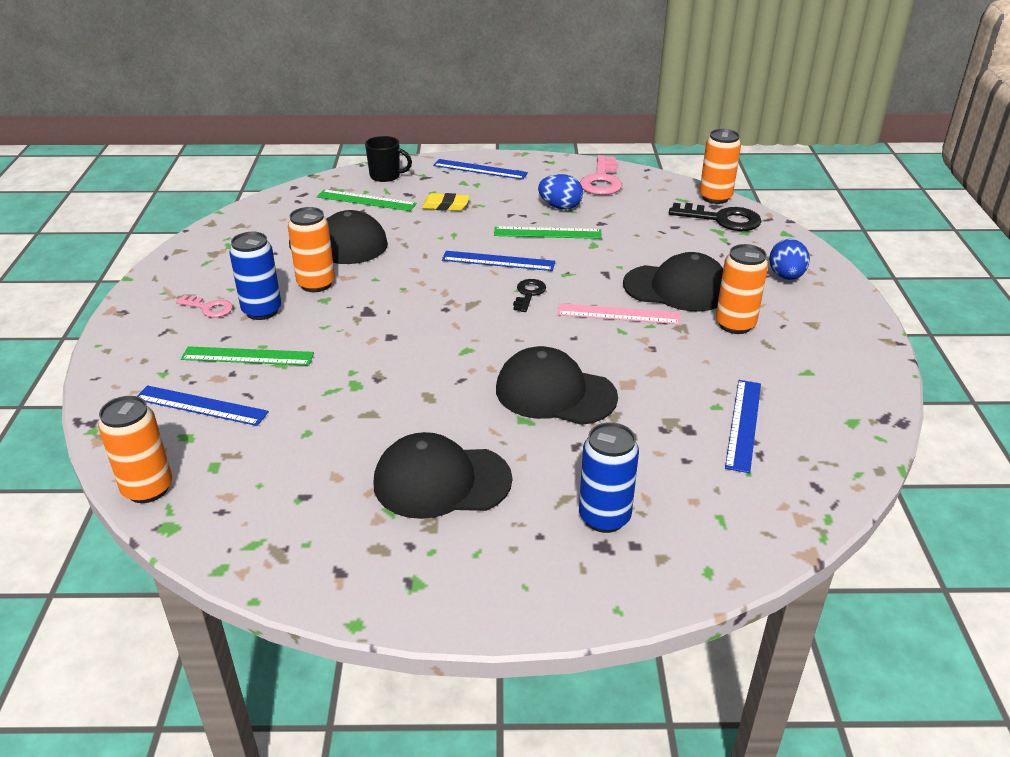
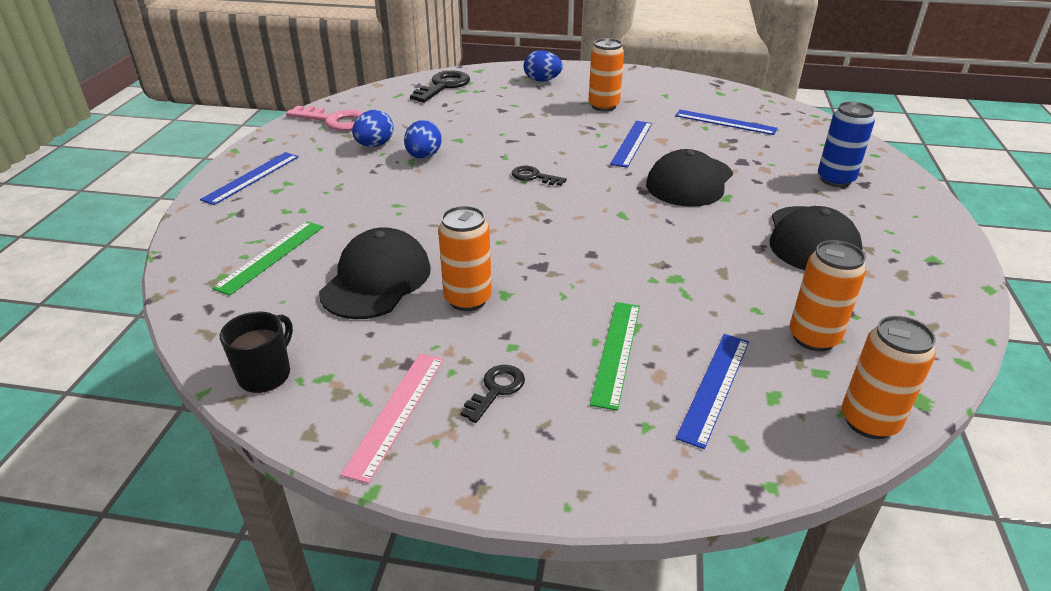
camera: 80 degrees left, 0 degrees up
(209, 308) = (496, 390): pink key -> black key
(262, 311) = (517, 342): blue can -> none
(386, 176) = (211, 239): black mug -> black mug (266, 374)
(445, 206) = (326, 204): yellow eraser -> none
(498, 261) = (466, 185): blue ruler -> blue ruler (632, 143)
(547, 233) = (423, 156): green ruler -> blue egg
(618, 314) = (578, 143): pink ruler -> pink ruler (396, 413)
(677, 288) = (546, 117): black cap -> none
(715, 198) = (404, 83): orange can -> orange can (813, 338)

